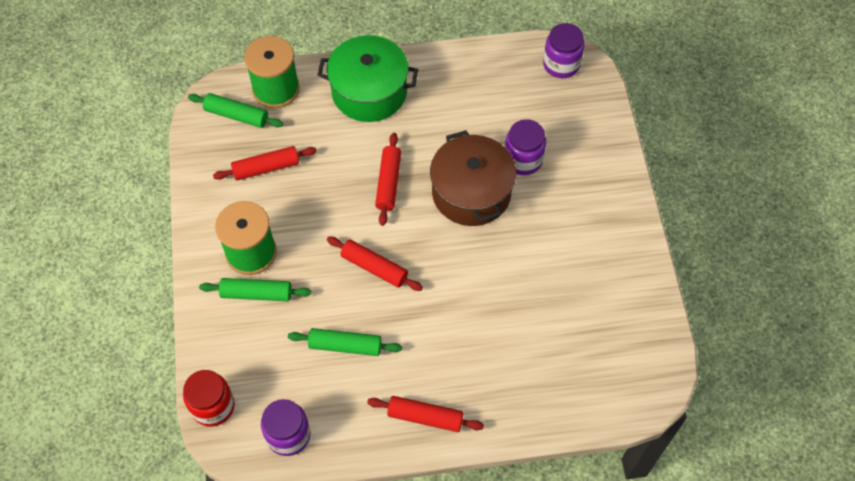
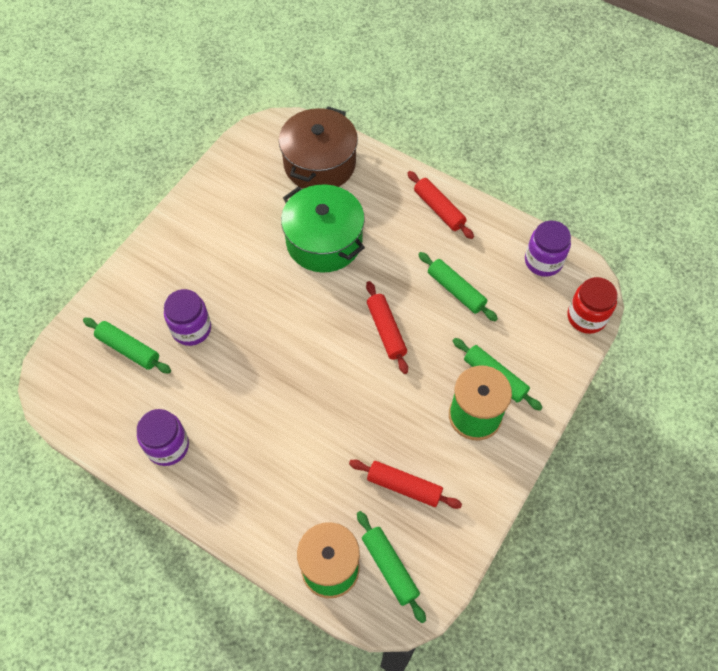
camera: 140 degrees left, 0 degrees up
(369, 92) = (249, 493): green pot -> green pot (324, 241)
(388, 183) = (313, 391): red rolling pin -> none
(471, 192) = (257, 333): brown pot -> brown pot (319, 164)
(550, 114) = (128, 349): none -> green rolling pin
(561, 64) = (68, 386): purple jar -> purple jar (168, 446)

